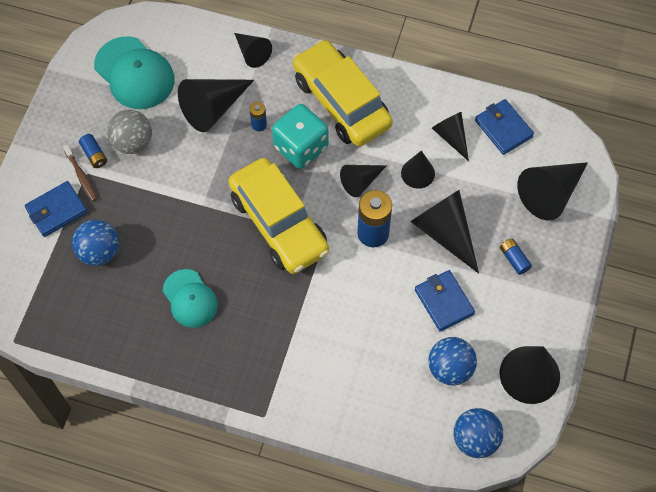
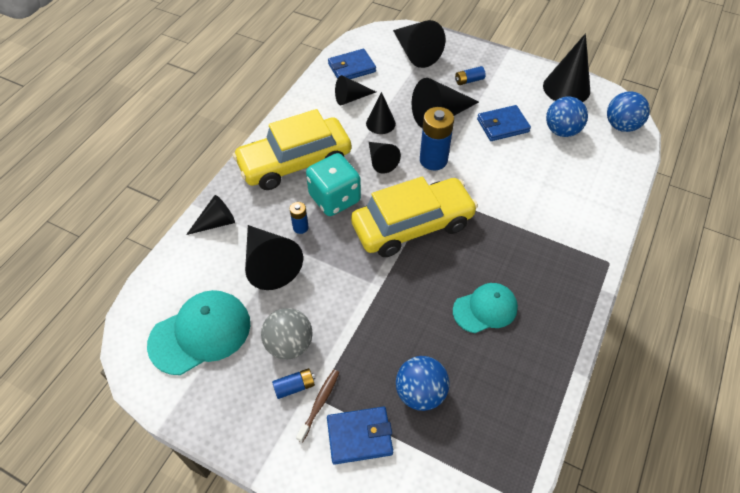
camera: 80 degrees left, 10 degrees down
(56, 211) = (359, 436): blue wallet -> blue wallet turned 75 degrees counterclockwise
(81, 176) = (319, 403): brown toothbrush -> brown toothbrush turned 45 degrees counterclockwise

